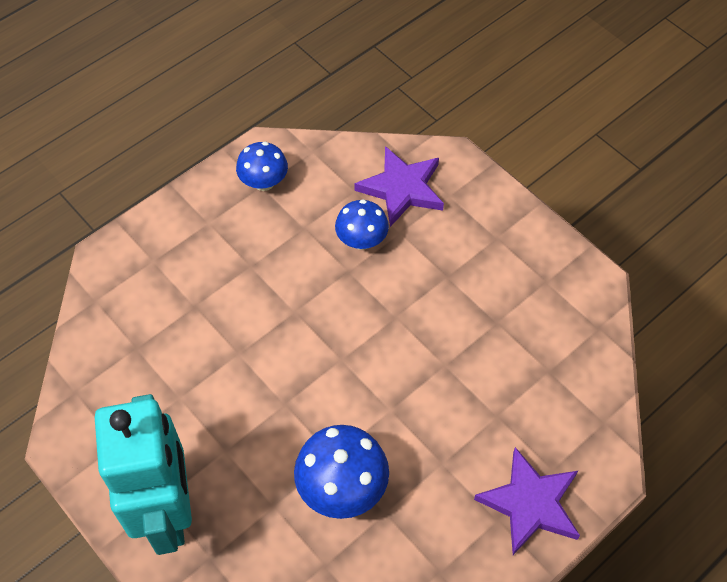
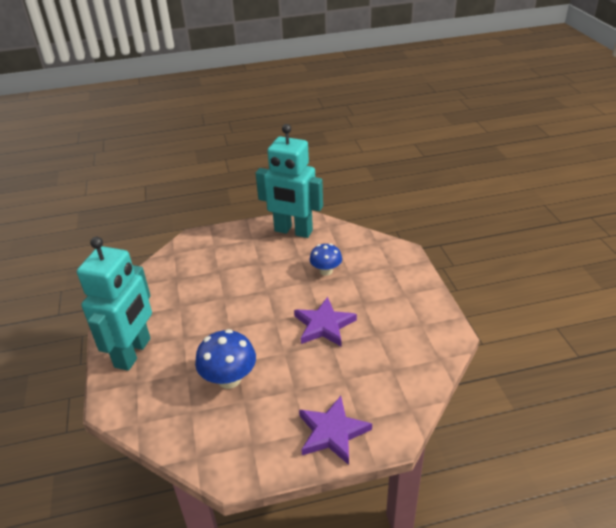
camera: 30 degrees right, 20 degrees down
(264, 182) = (293, 231): blue mushroom -> turquoise robot
(402, 189) = (365, 255): purple star -> purple star (324, 325)

